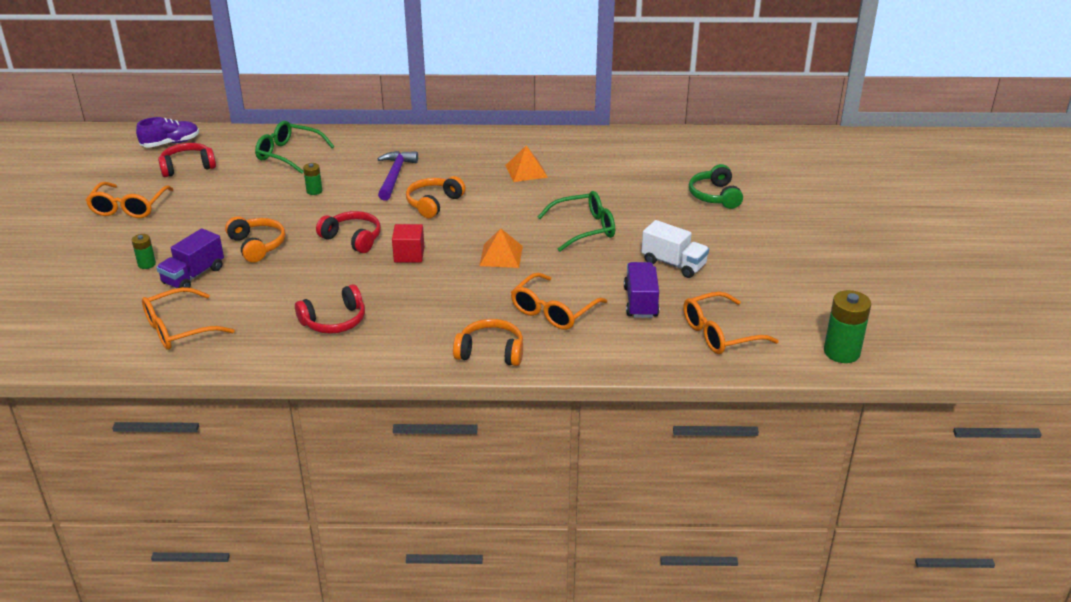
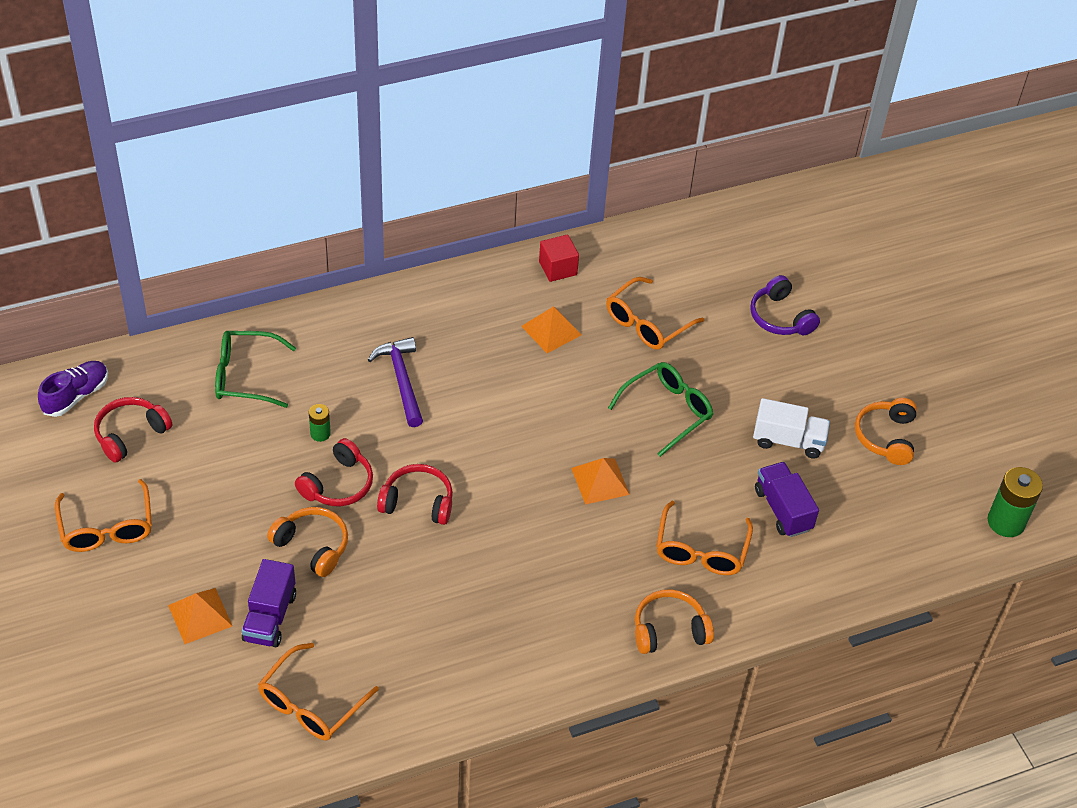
camera: 25 degrees left, 15 degrees up
(147, 264) = (200, 615): green battery -> orange pyramid
(334, 321) = (477, 637): red headphones -> red headphones (338, 484)
(409, 255) = (498, 509): red cube -> red cube (558, 268)
(434, 203) = (476, 416): orange headphones -> orange headphones (886, 437)
(715, 196) = (780, 317): green headphones -> purple headphones
(720, 333) = (881, 531): orange glasses -> orange glasses (647, 323)

